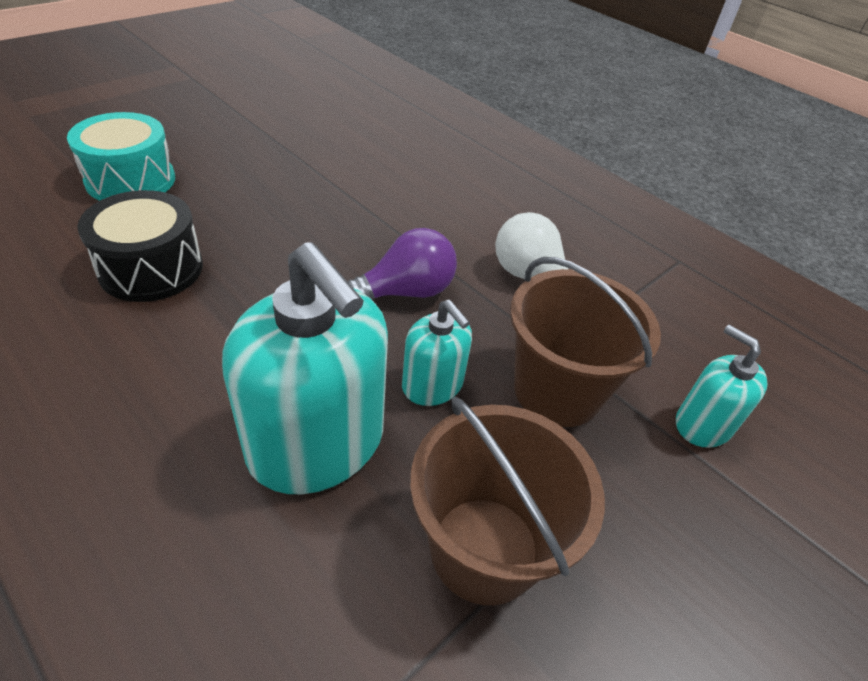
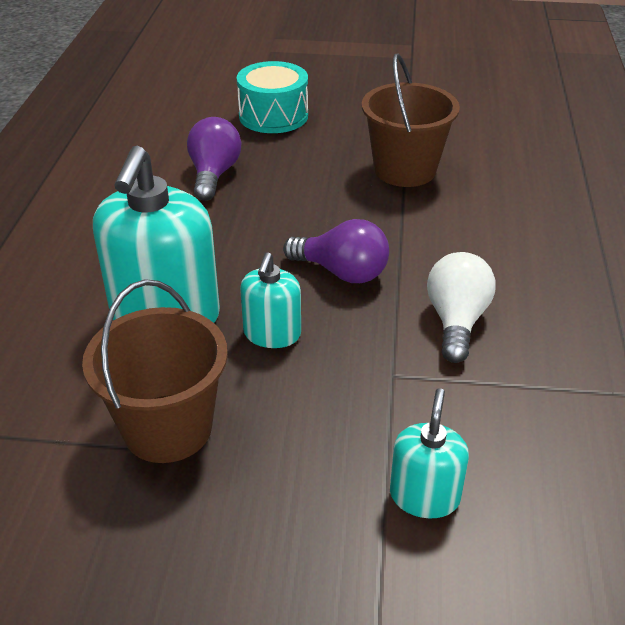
camera: 55 degrees right, 5 degrees down
(151, 268) = (214, 174): black drum -> purple light bulb
(557, 391) = (348, 395): brown bucket -> brown bucket (405, 170)

